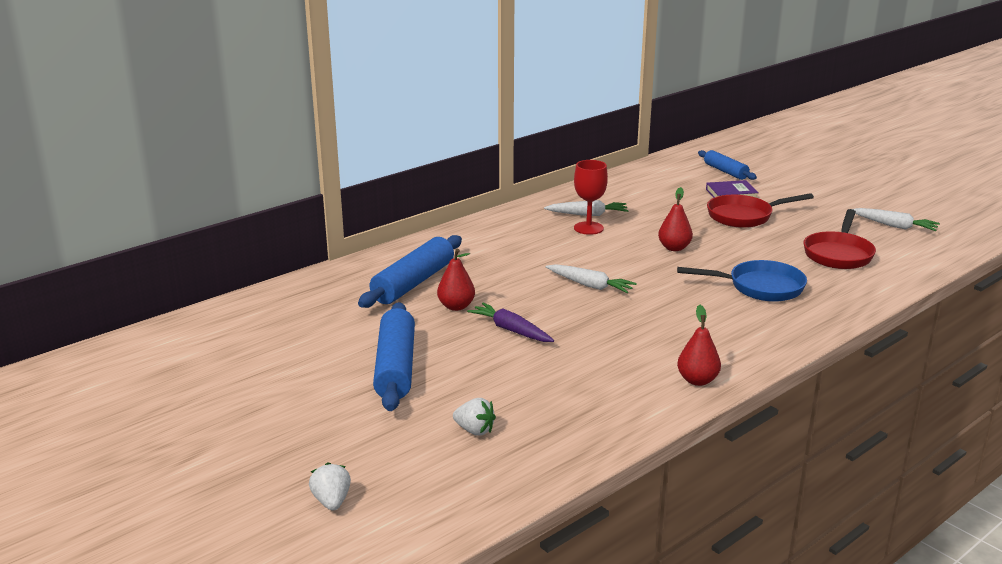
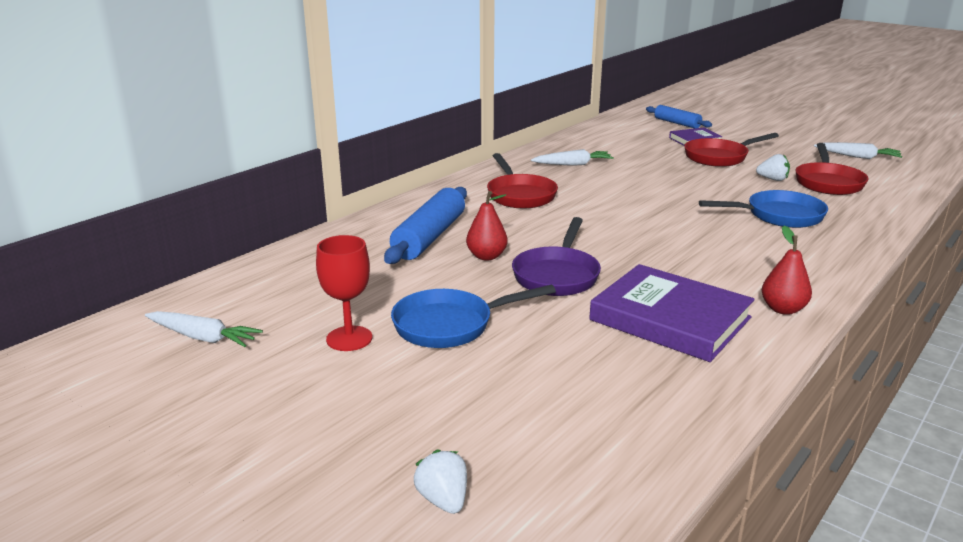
camera: 10 degrees left, 0 degrees up
(396, 367) = (450, 325): blue rolling pin -> blue pan
(474, 430) = (576, 388): white strawberry -> white strawberry (772, 179)
(511, 330) = (557, 275): purple carrot -> purple pan
(517, 245) = (519, 195): none -> red pan
(588, 228) = (581, 176): red goblet -> red goblet (349, 338)
(589, 380) = (670, 319): none -> purple book
(590, 285) = (614, 226): white carrot -> white carrot (203, 337)
(674, 248) = (673, 187): red pear -> none

